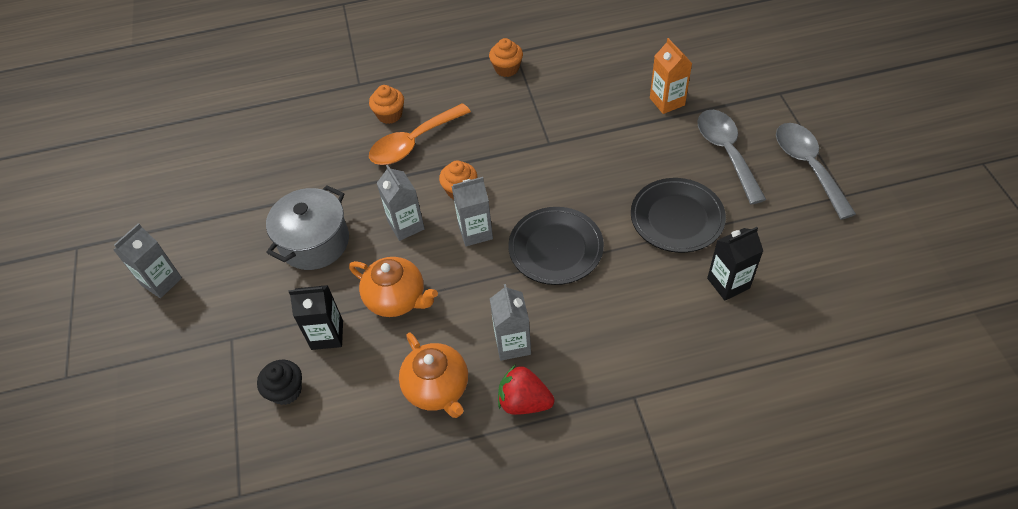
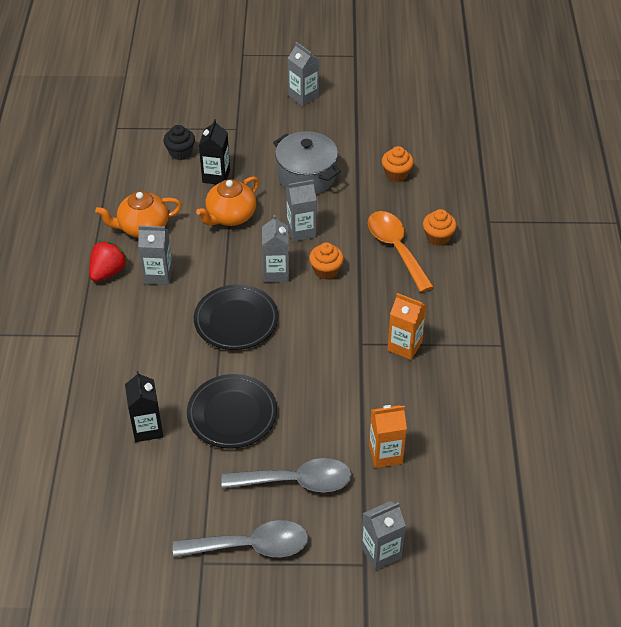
camera: 100 degrees right, 5 degrees down
(507, 69) = (477, 333): orange cupcake -> orange cupcake (396, 174)
(540, 112) = (404, 346): none -> orange carton
(763, 86) = (381, 552): none -> grey carton

